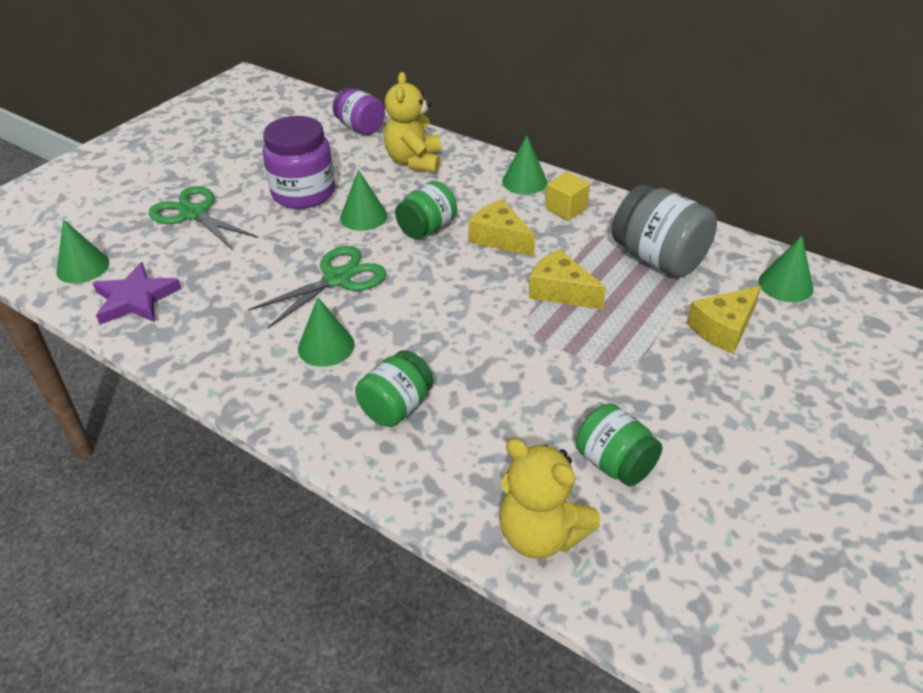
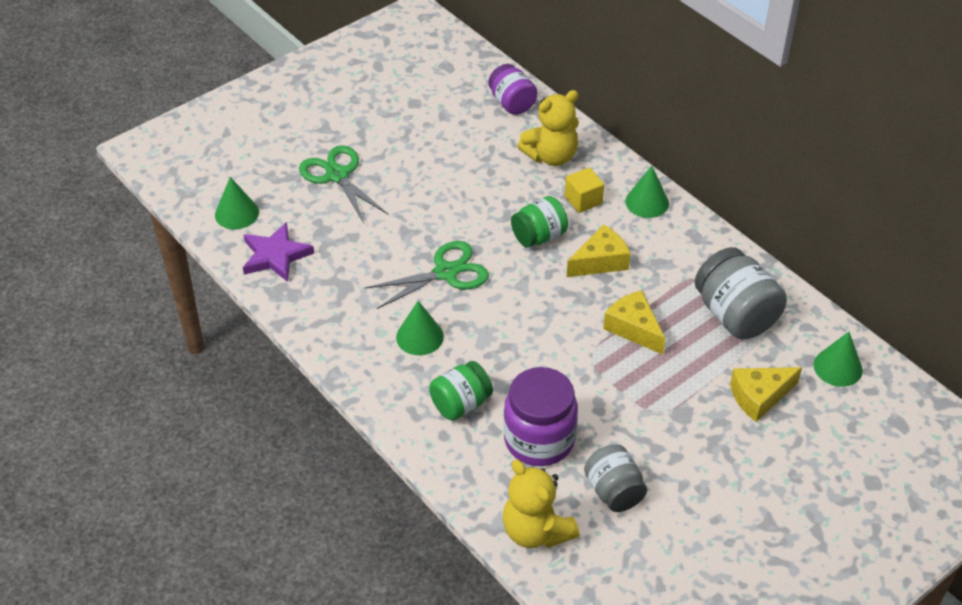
camera: 15 degrees right, 5 degrees up
(303, 193) = (439, 173): purple jar -> purple jar (539, 440)
(363, 216) = (486, 211): green cone -> none
(414, 161) = (551, 156): yellow teddy bear -> yellow teddy bear turned 135 degrees counterclockwise
(499, 238) = (600, 261): yellow cheese -> yellow cheese turned 90 degrees clockwise
(566, 209) = (673, 242): yellow cube -> yellow cube (583, 200)
(614, 463) = (614, 491): green jar -> grey jar

